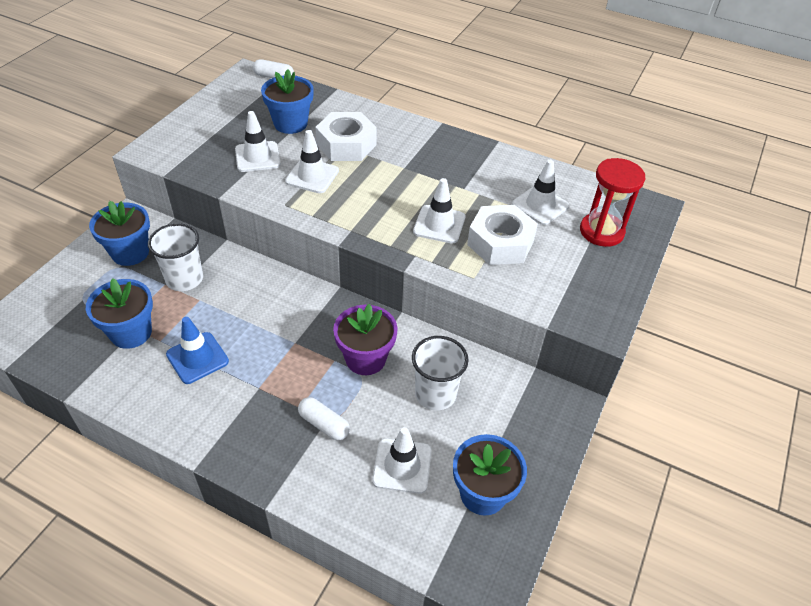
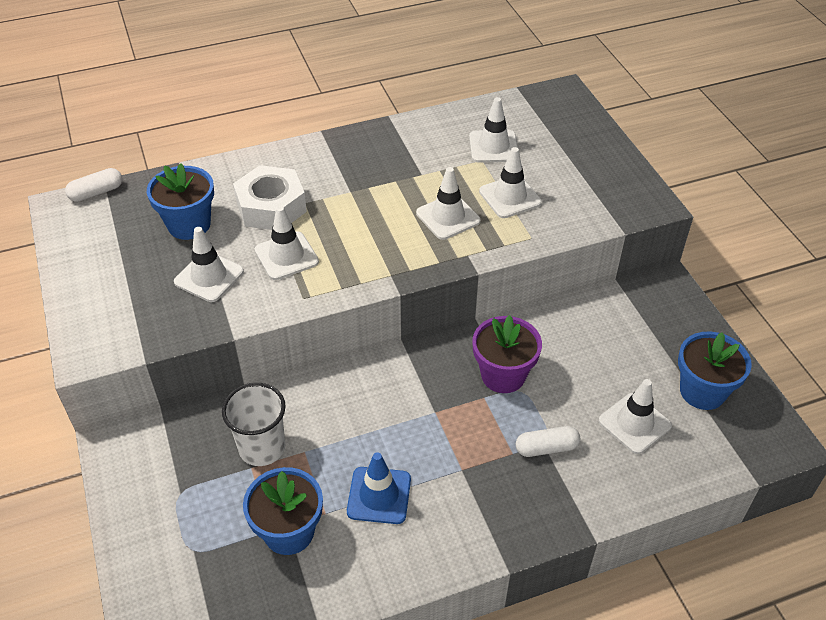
camera: 45 degrees left, 0 degrees up
(130, 253) = (170, 472): blue flower pot -> none
(435, 394) = (584, 355): white cup -> none
(500, 243) = (510, 197): white nut -> white traffic cone
(601, 231) = (559, 136): red hourglass -> none

